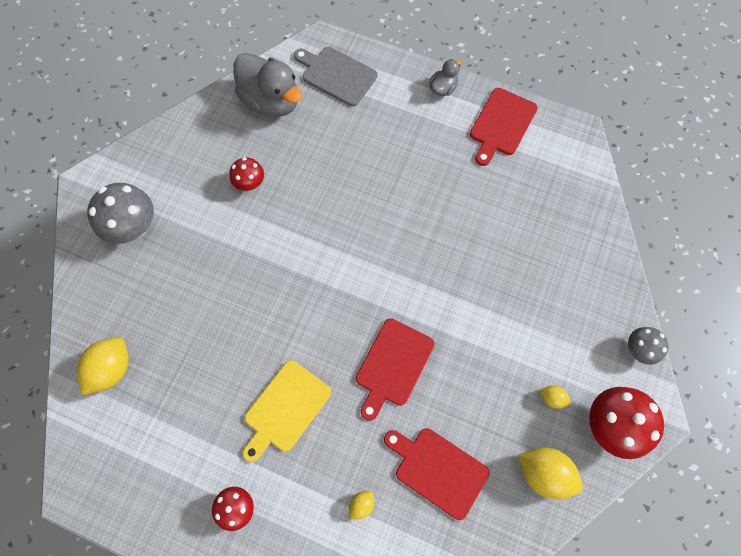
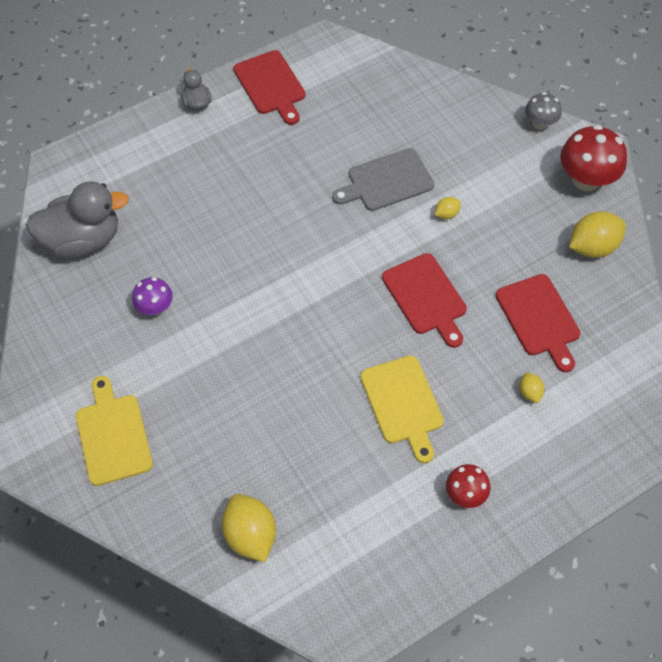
camera: 55 degrees left, 10 degrees down
(134, 227) = (113, 435): grey mushroom -> yellow cutting board
(250, 183) = (155, 307): red mushroom -> purple mushroom
(337, 75) = (106, 173): grey cutting board -> grey cutting board (386, 181)
(438, 470) = (539, 319): red cutting board -> red cutting board turned 90 degrees counterclockwise
(552, 398) = (537, 203): yellow lemon -> yellow lemon (446, 214)

